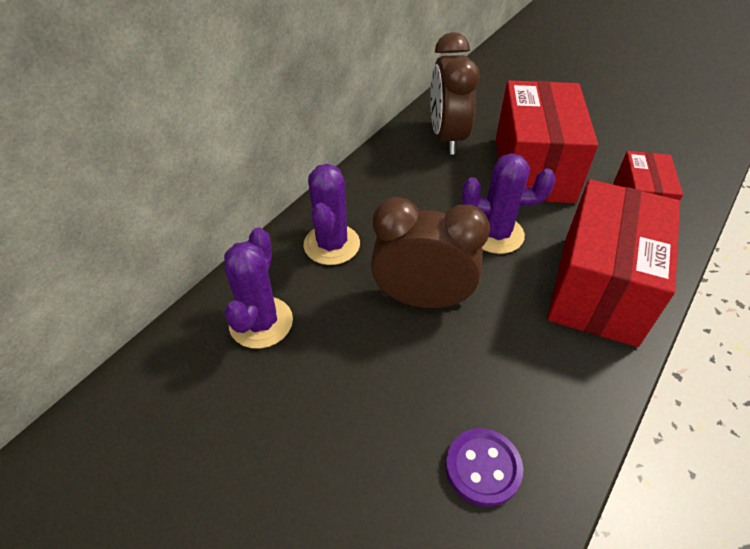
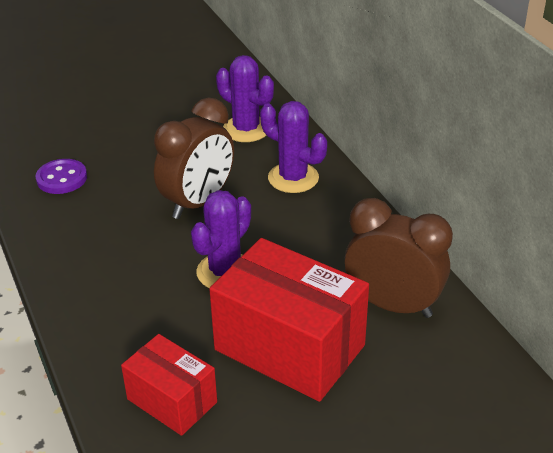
camera: 120 degrees right, 10 degrees down
(599, 288) = (113, 302): red box -> none

